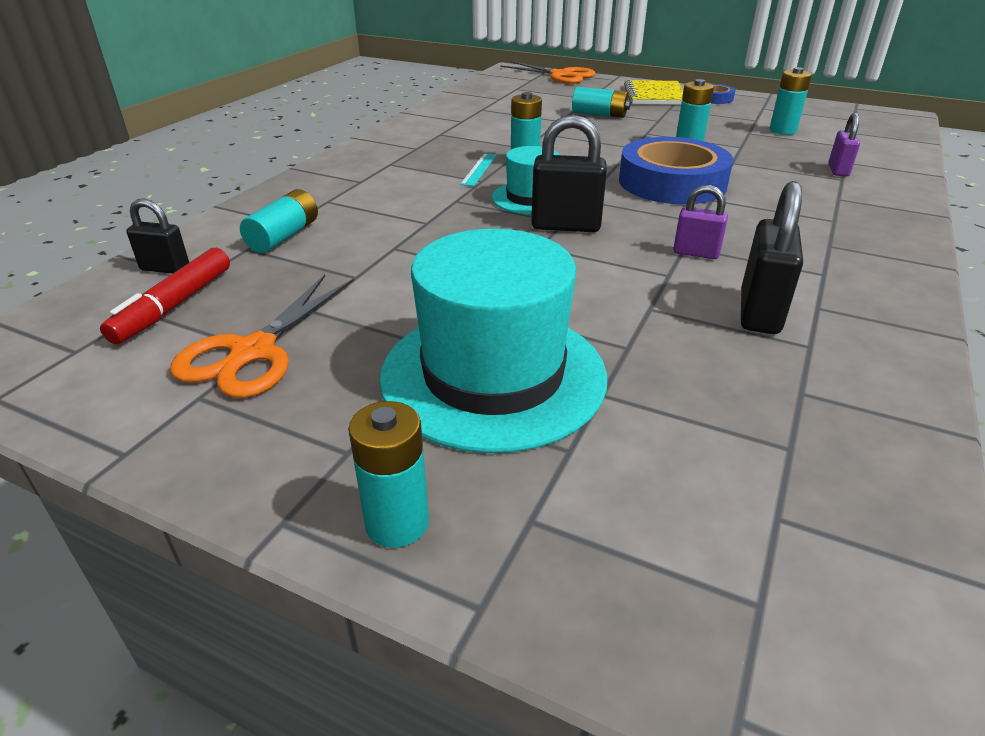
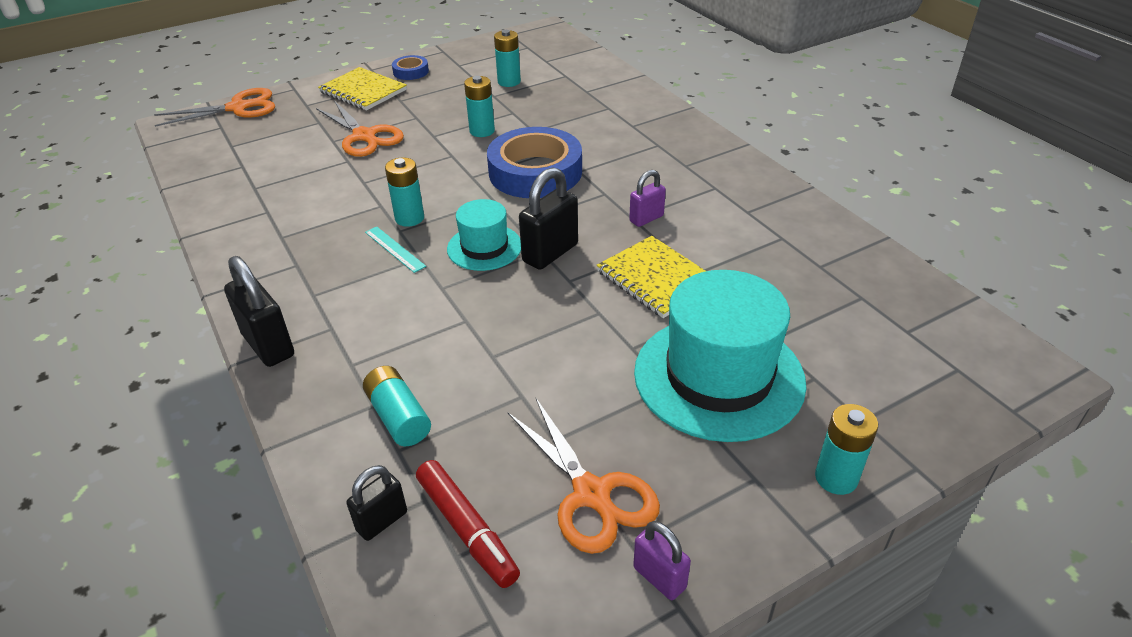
camera: 55 degrees left, 5 degrees up
(599, 114) = (364, 136): turquoise battery -> orange scissors
(606, 288) = (656, 279): none -> yellow notebook
(759, 312) = (736, 235): black padlock -> black padlock (268, 345)
(838, 170) = (595, 101): purple padlock -> purple padlock (659, 578)

